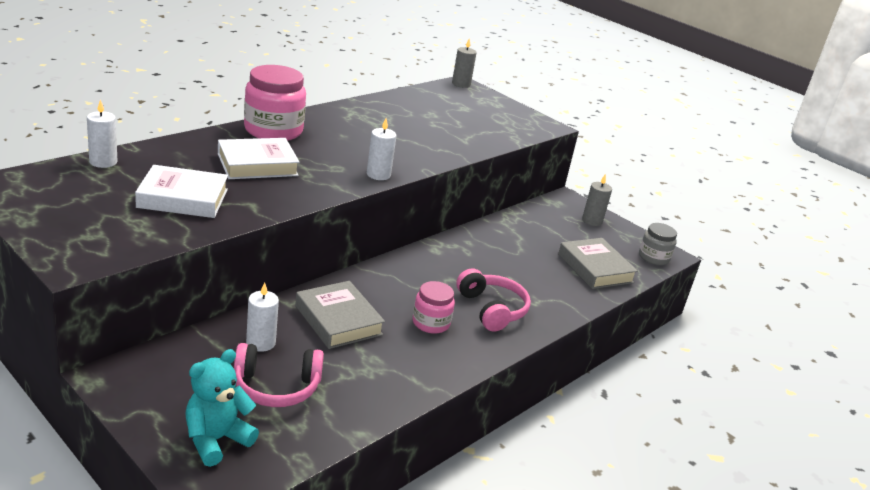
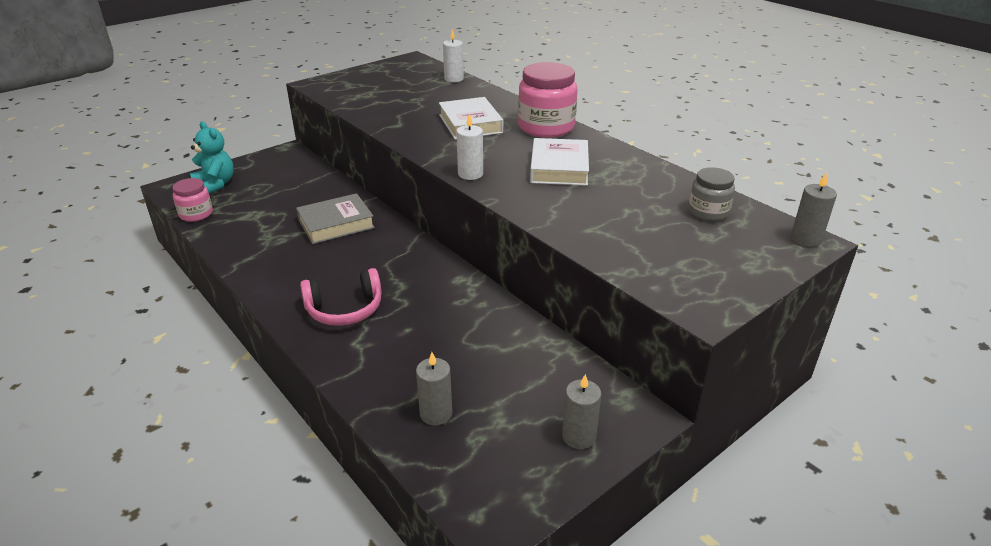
camera: 100 degrees right, 5 degrees up
(183, 198) = (403, 103): white book -> white book (559, 168)
(261, 343) = (311, 194): white candle -> none
(276, 387) = (259, 201): pink headphones -> none
(431, 323) = (326, 270): pink jar -> pink jar (196, 214)
(595, 268) = (436, 413): grey book -> grey candle
(653, 257) = (478, 498): grey jar -> grey jar (708, 212)

